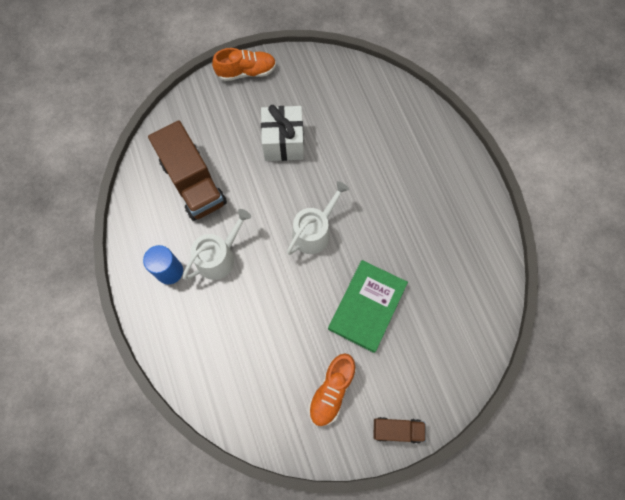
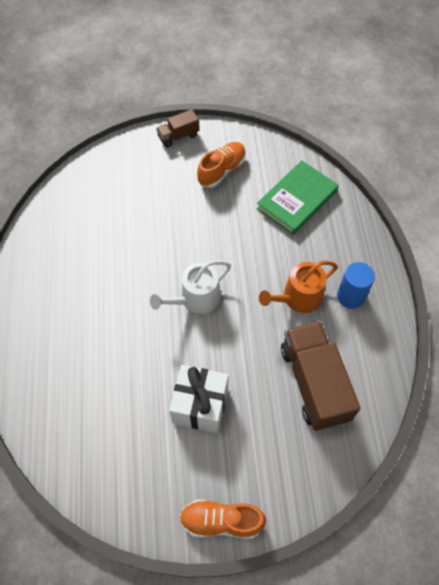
camera: 165 degrees left, 10 degrees down
(219, 257) = (298, 298): white watering can -> orange watering can
(367, 306) = (169, 223): green book -> green book (297, 200)
(397, 430) = (178, 136): brown truck -> brown truck turned 45 degrees counterclockwise

